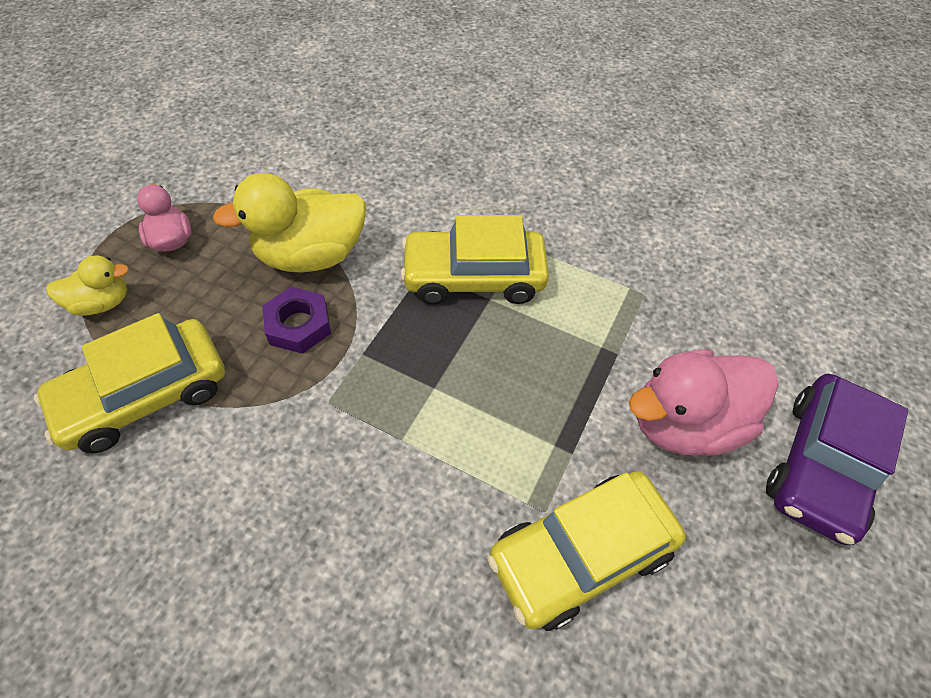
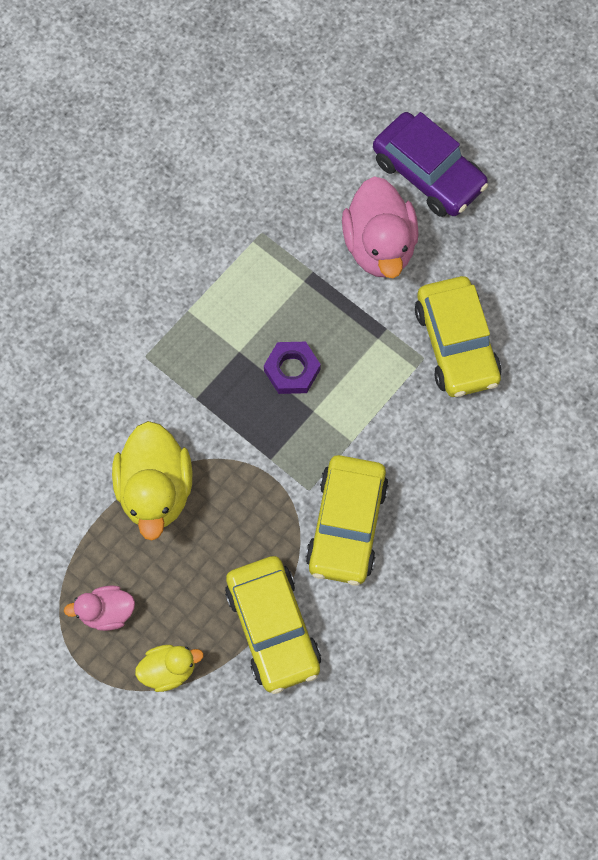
camera: 75 degrees left, 15 degrees up
(102, 303) = (169, 669): yellow duck -> yellow duck turned 75 degrees clockwise
(299, 325) = (231, 506): purple nut -> purple nut (292, 370)
(474, 277) = (213, 359): yellow car -> yellow car (346, 524)

